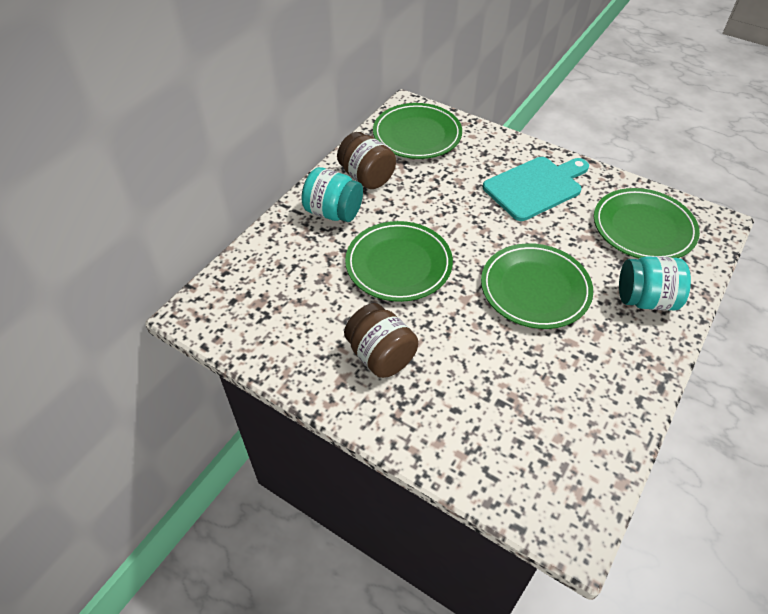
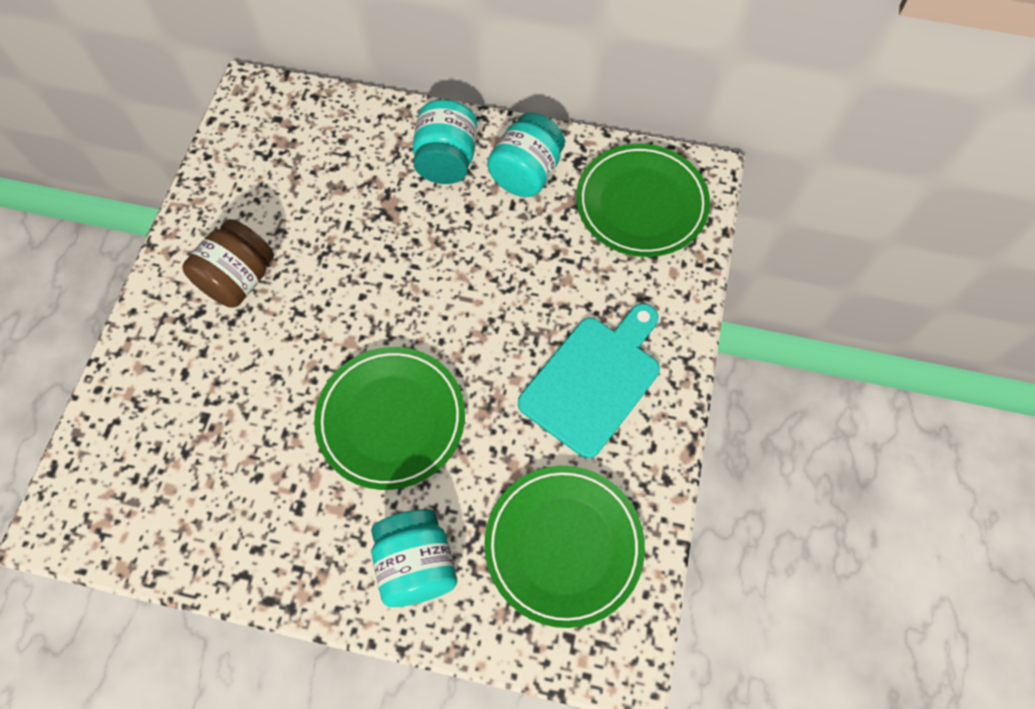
camera: 70 degrees right, 15 degrees up
(367, 177) = (526, 174): brown jar -> turquoise jar
(398, 264) = (383, 255): green plate -> none
(535, 187) = (594, 380): turquoise cutting board -> turquoise cutting board turned 90 degrees counterclockwise

